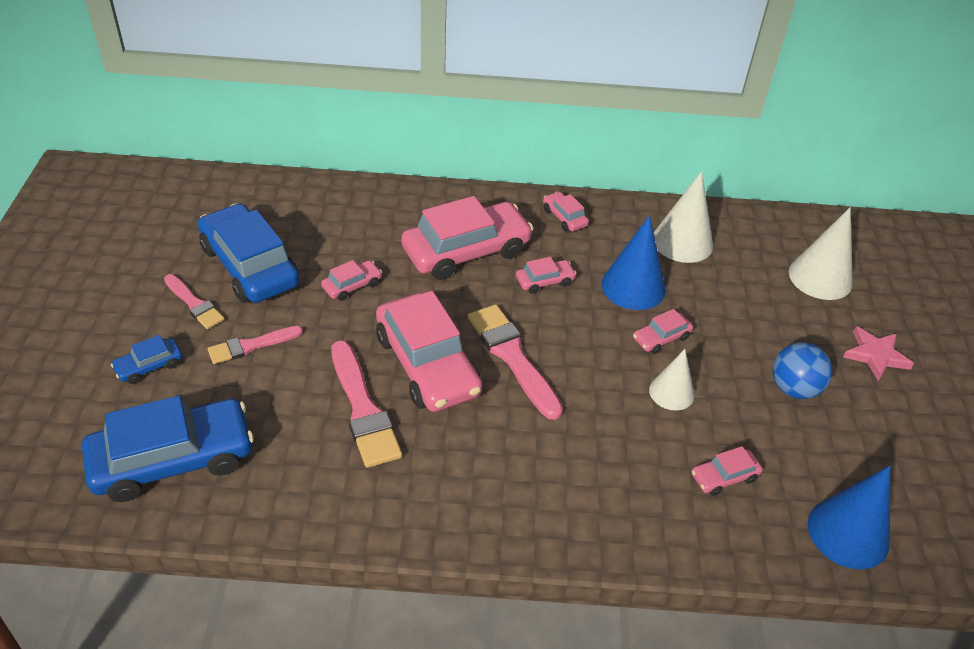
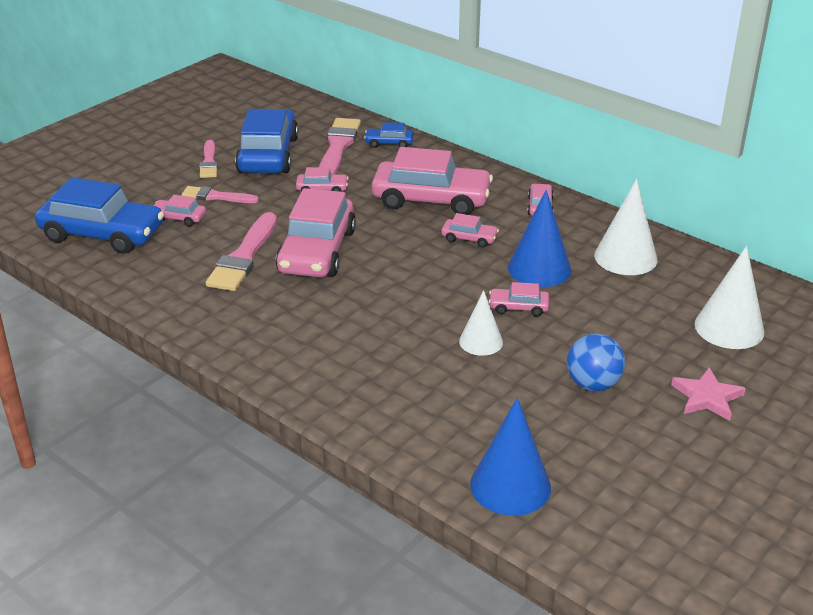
camera: 40 degrees right, 10 degrees down
(149, 366) = (144, 183): blue car -> blue car (389, 143)
(512, 357) = (384, 271): pink brush -> pink brush (338, 147)
(724, 477) = (453, 406): pink car -> pink car (179, 218)

